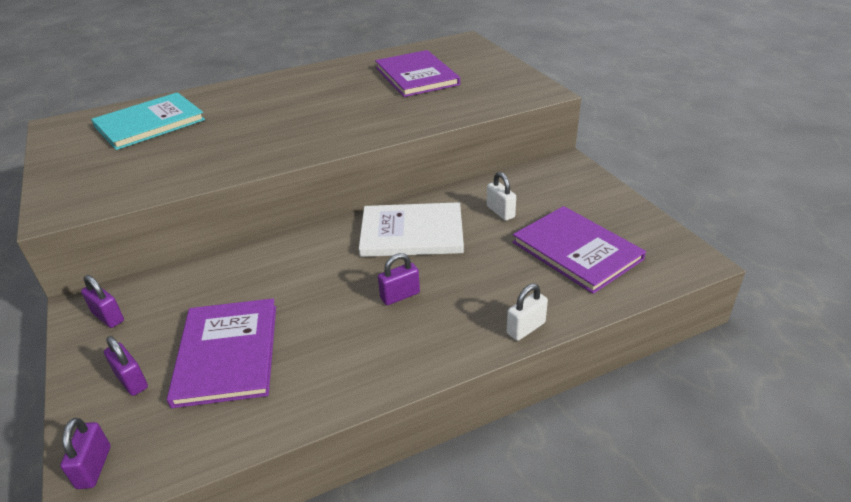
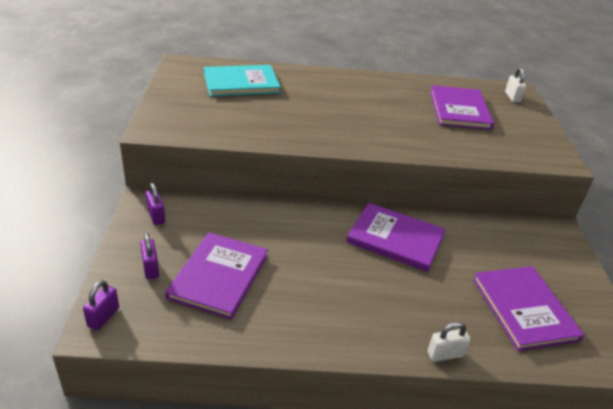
camera: 20 degrees right, 0 degrees up
(400, 296) = (360, 285): purple padlock -> none
(412, 233) = (395, 238): white book -> purple book
(500, 212) = (476, 249): white padlock -> white padlock (512, 97)

